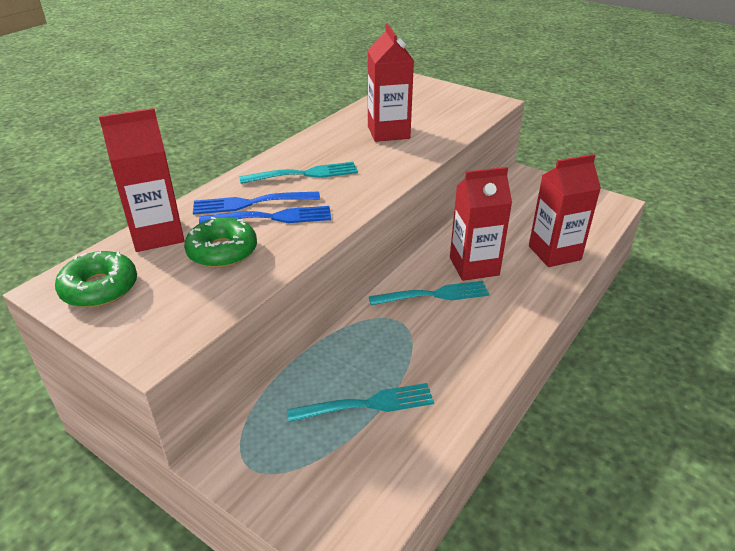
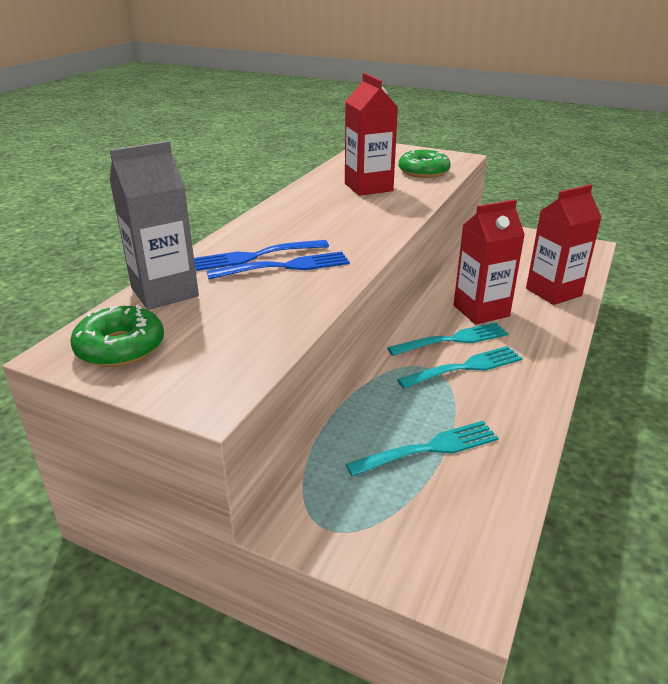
camera: 10 degrees left, 5 degrees down
(157, 235) = (164, 292): red carton -> grey carton
(222, 251) = (246, 301): green donut -> green donut (423, 172)
(303, 174) = (299, 227): turquoise fork -> turquoise fork (464, 368)

